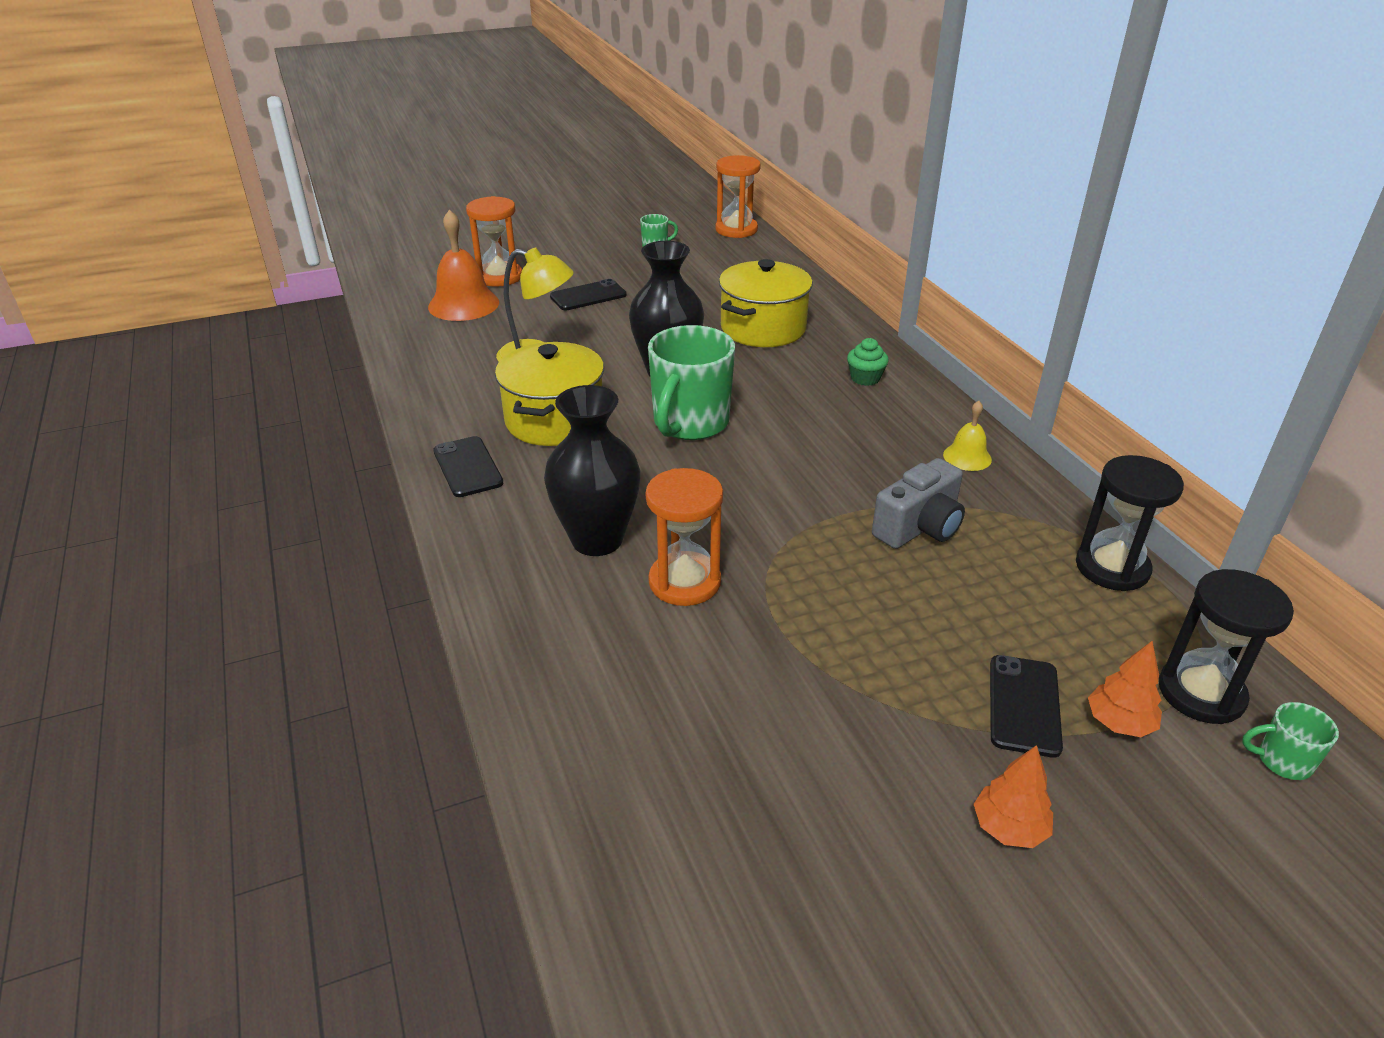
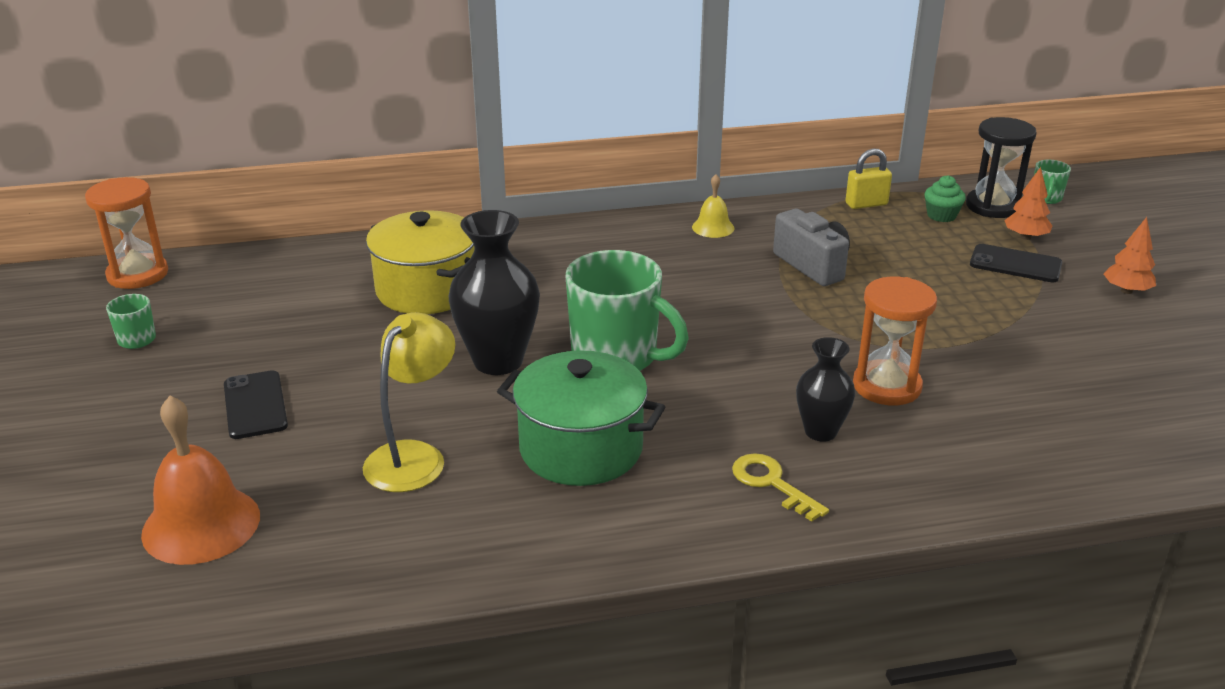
camera: 80 degrees left, 5 degrees down
(467, 467) = (669, 520): black phone -> none
(499, 277) = (125, 486): orange hourglass -> none
(517, 514) = (771, 483): none -> yellow key
(554, 420) = (581, 449): yellow pot -> green pot
(597, 539) = (820, 431): black vase -> black vase, size x0.60
(865, 378) = (562, 250): green cupcake -> green cupcake (941, 215)
(1112, 568) = (866, 204): black hourglass -> yellow padlock

